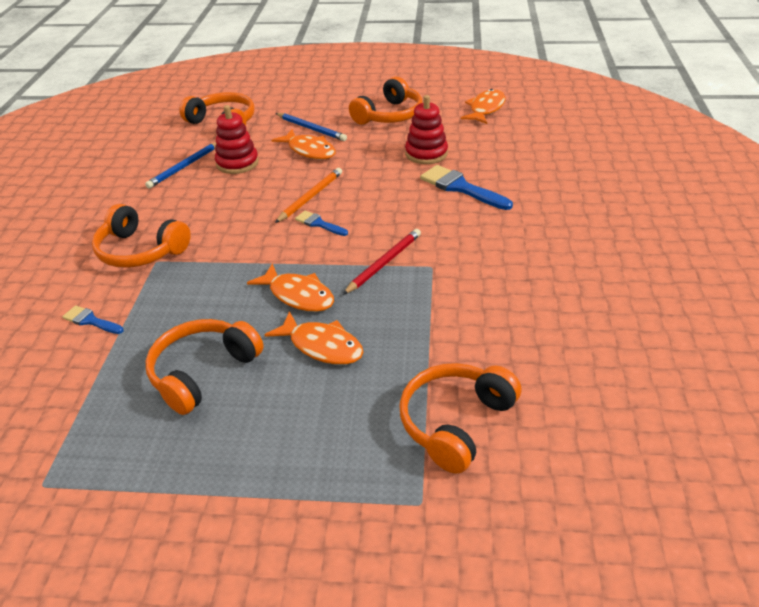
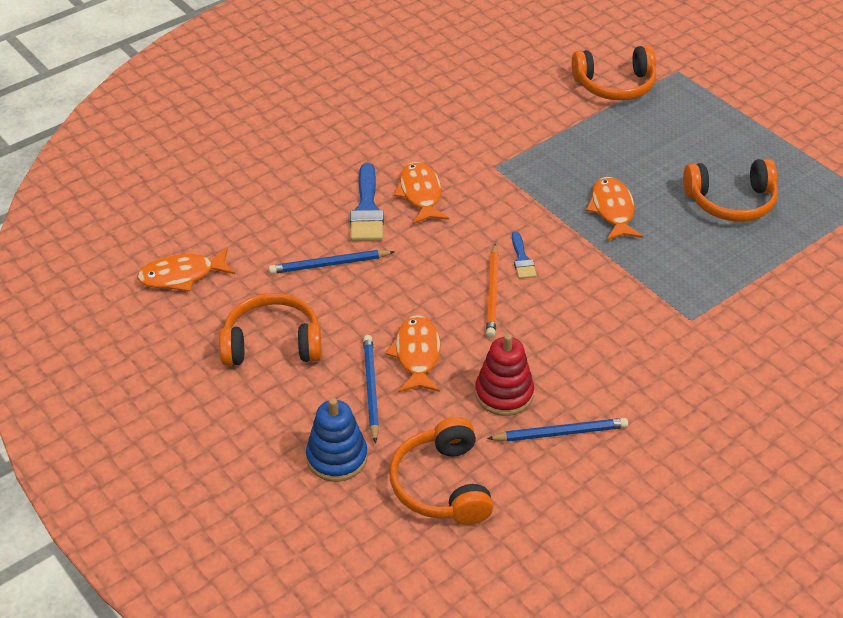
camera: 135 degrees left, 5 degrees up
(91, 321) = (784, 296): blue brush -> none
(140, 251) = (696, 341): orange headphones -> none
(287, 105) = (337, 457): none -> blue stacking toy
(310, 197) = (493, 293): orange pencil -> orange pencil turned 75 degrees counterclockwise
(322, 346) = (637, 167): orange fish -> orange fish (420, 194)
(384, 263) = (522, 191): red pencil -> none
(426, 154) = (329, 264): red stacking toy -> blue pencil

